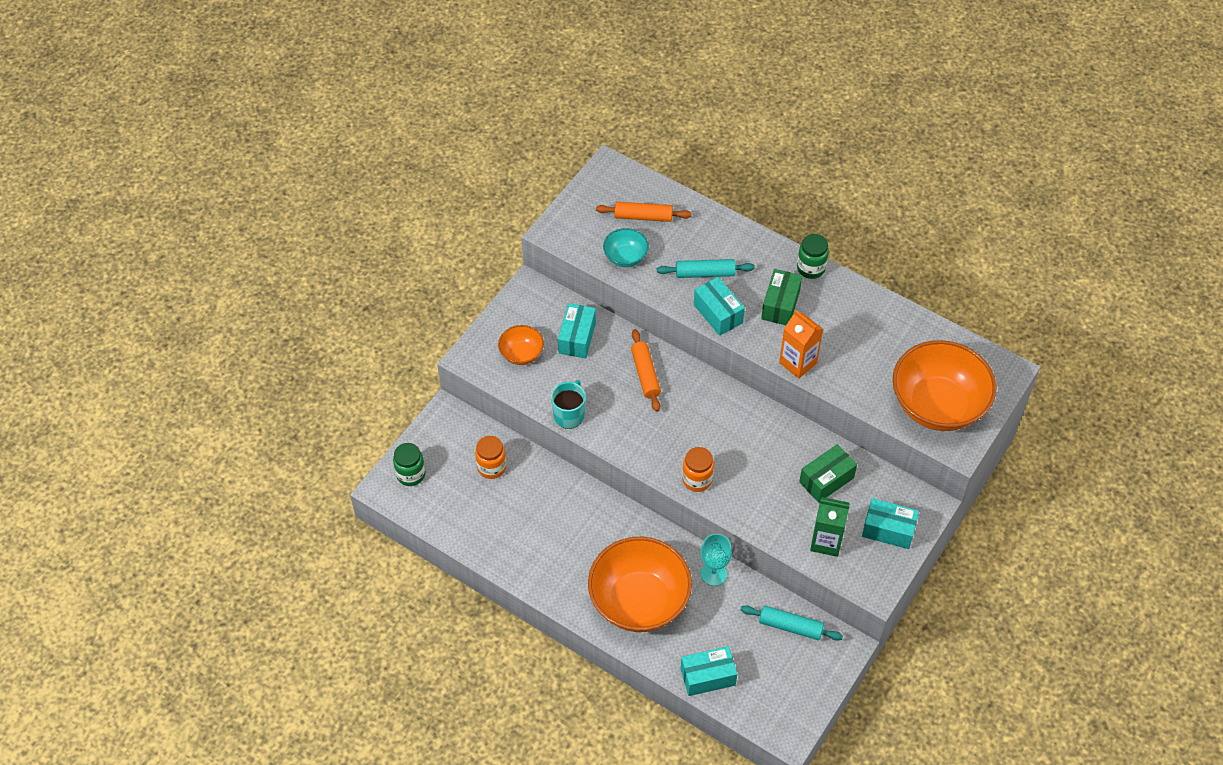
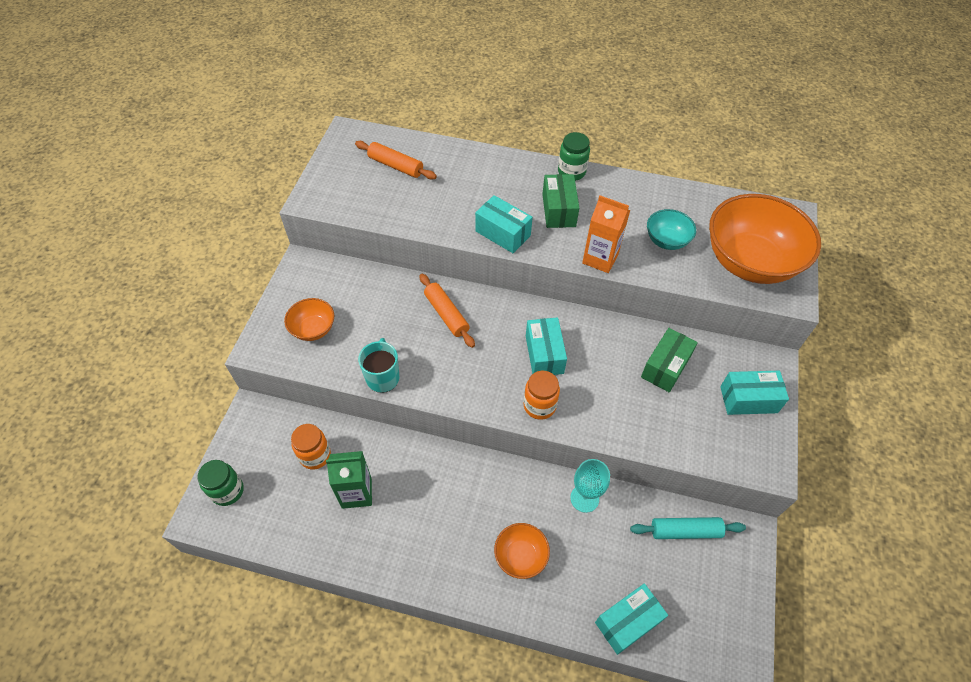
camera: 20 degrees left, 0 degrees up
(577, 338) = (365, 298): turquoise box -> turquoise box (544, 354)
(625, 257) = (391, 205): turquoise bowl -> turquoise bowl (666, 240)
(639, 601) = (520, 556): orange bowl -> orange bowl, size x0.47
(643, 216) = (396, 166): orange rolling pin -> orange rolling pin turned 45 degrees clockwise
(705, 273) = (475, 200): turquoise rolling pin -> none
(826, 542) = (696, 431): green carton -> green carton (356, 493)

